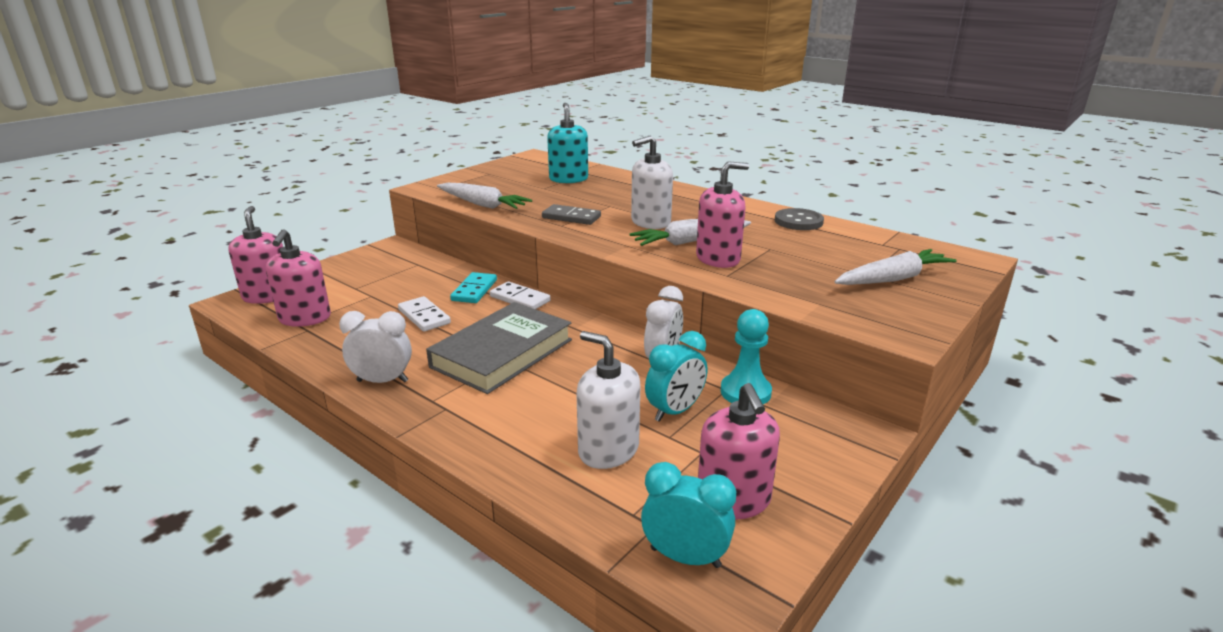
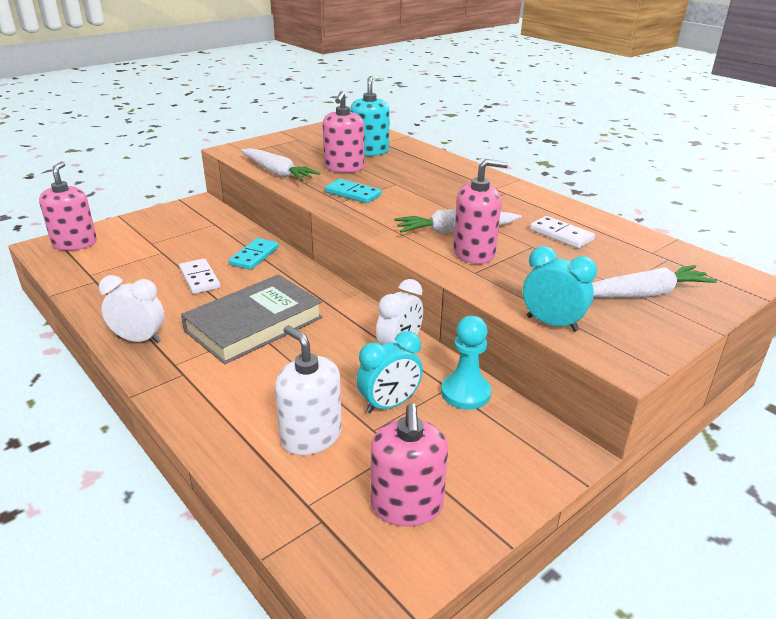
camera: 10 degrees right, 5 degrees up
(305, 318) = (97, 269): pink soap dispenser -> pink soap dispenser (344, 167)
(520, 299) = (292, 269): white domino -> white domino (561, 235)
(571, 217) = (353, 194): grey domino -> turquoise domino
(650, 222) = (426, 206): white soap dispenser -> none
(685, 557) = (337, 557): turquoise clock -> turquoise clock (552, 324)
(798, 221) = (576, 218): grey button -> none

